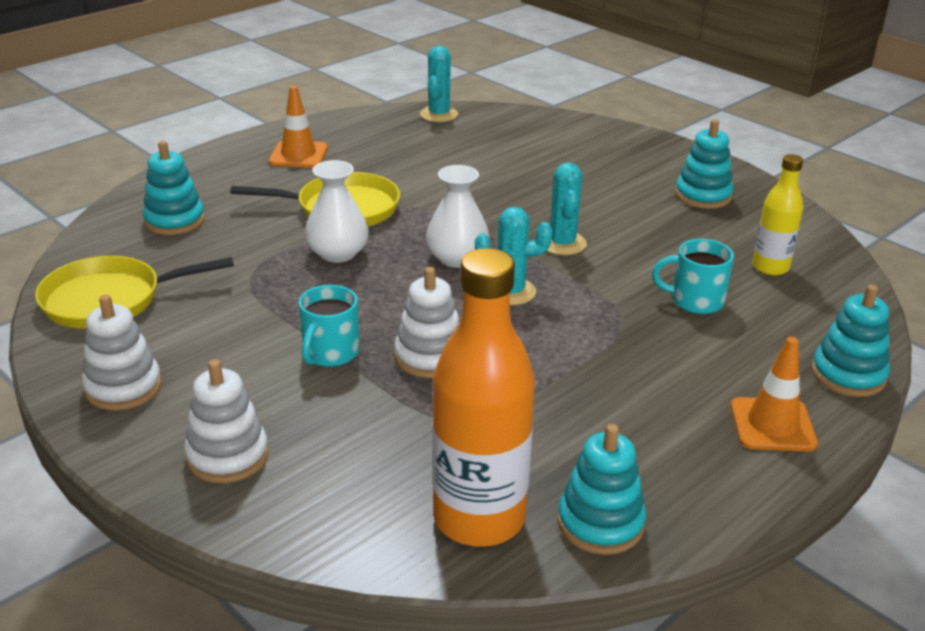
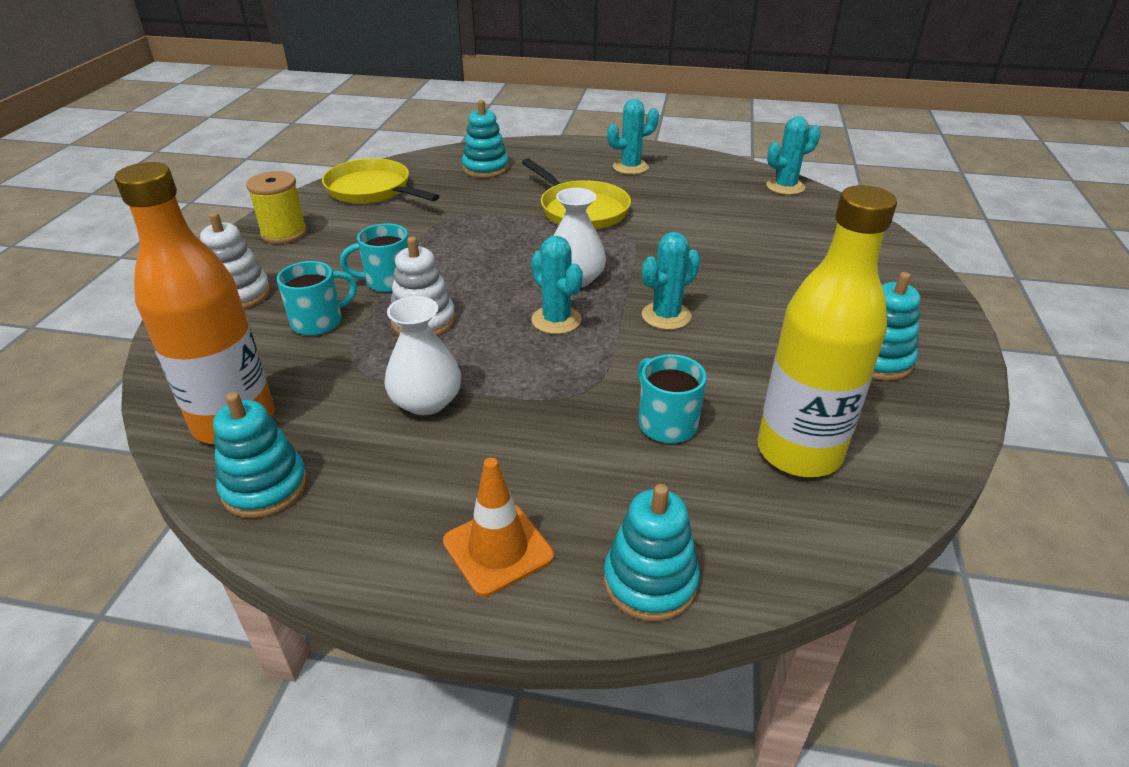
camera: 55 degrees right, 5 degrees up
(123, 387) = (284, 233): white stacking toy -> yellow spool
(298, 155) = (630, 167): orange traffic cone -> turquoise cactus
(338, 253) = (518, 233): white vase -> white vase (426, 401)
(355, 417) = (319, 321): none -> turquoise mug
(770, 267) = (799, 452): yellow bottle -> yellow bottle, size x1.81

